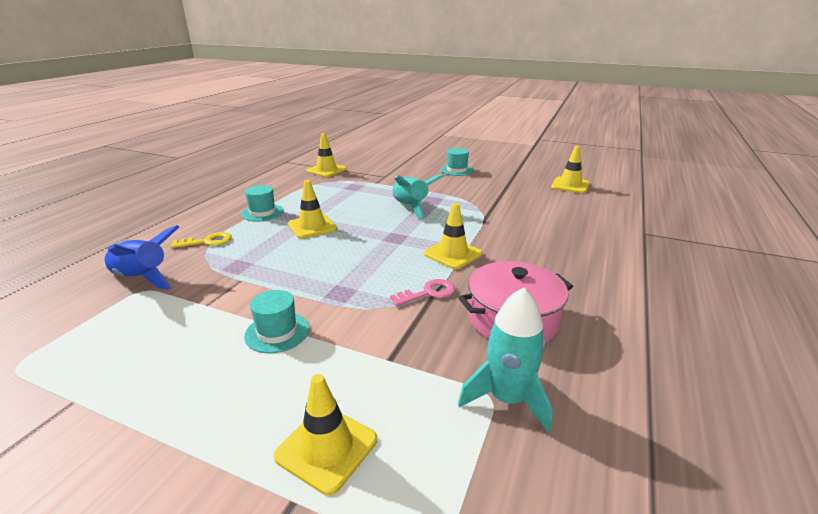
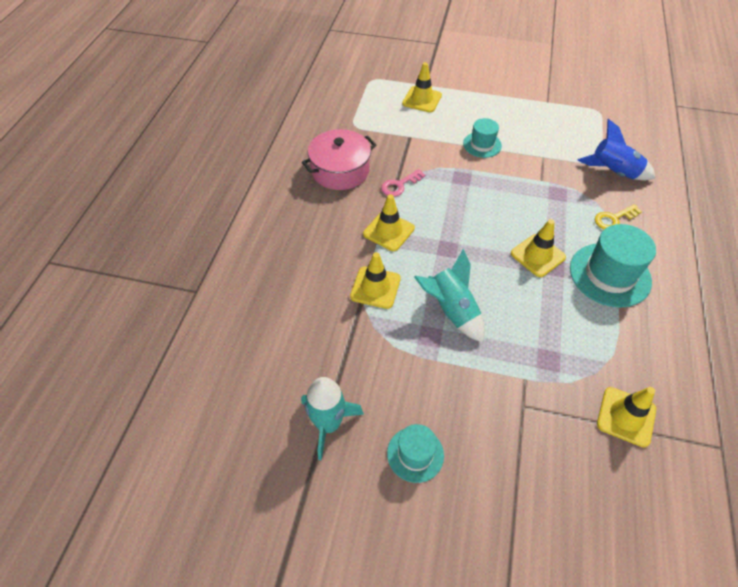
camera: 170 degrees right, 25 degrees up
(262, 212) = (610, 275): turquoise hat -> turquoise hat, size x1.72
(507, 399) = (346, 125): turquoise rocket -> turquoise rocket (328, 424)
(570, 185) = (237, 415): yellow traffic cone -> yellow traffic cone (375, 287)

